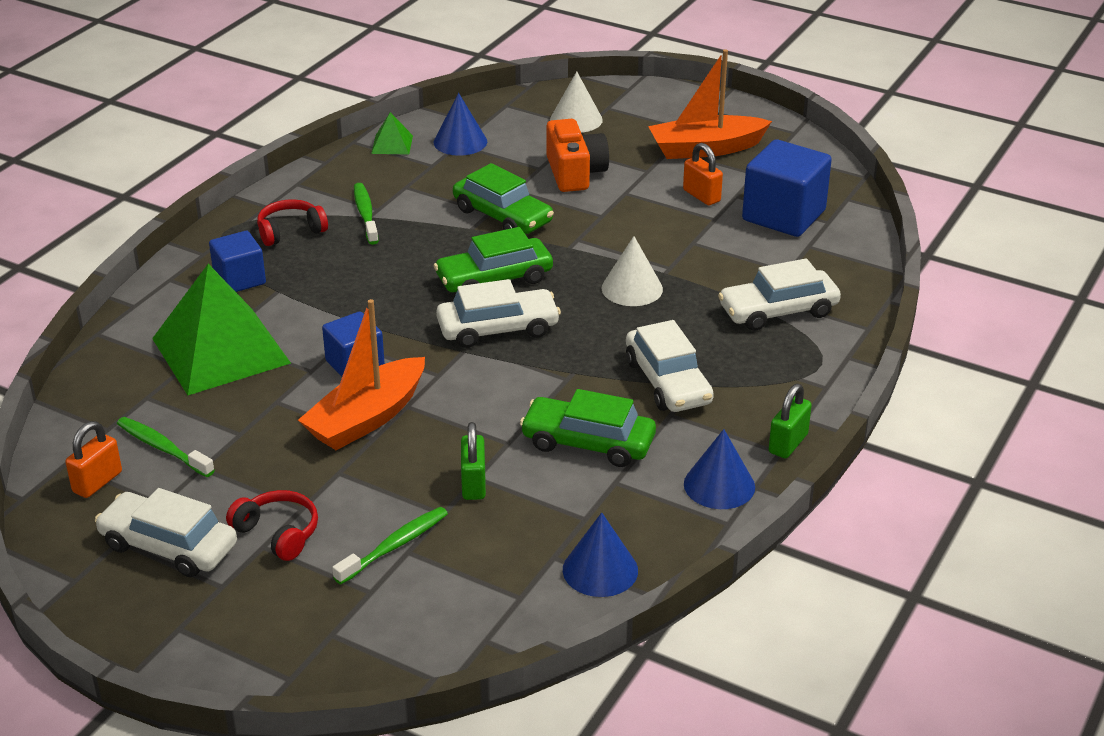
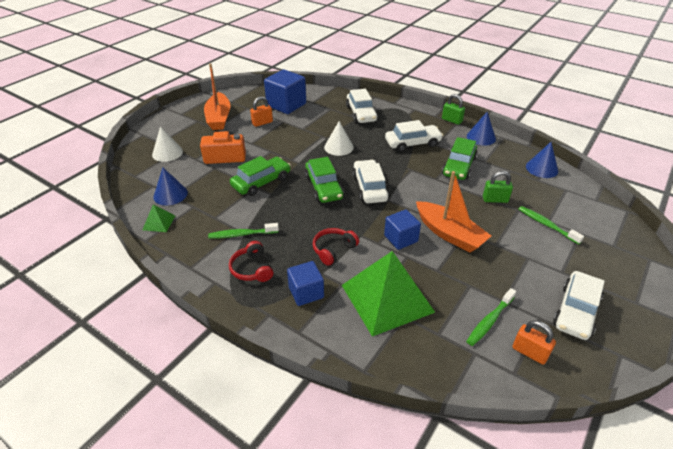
camera: 85 degrees left, 5 degrees up
(278, 533) = (550, 266): red headphones -> red headphones (333, 250)

